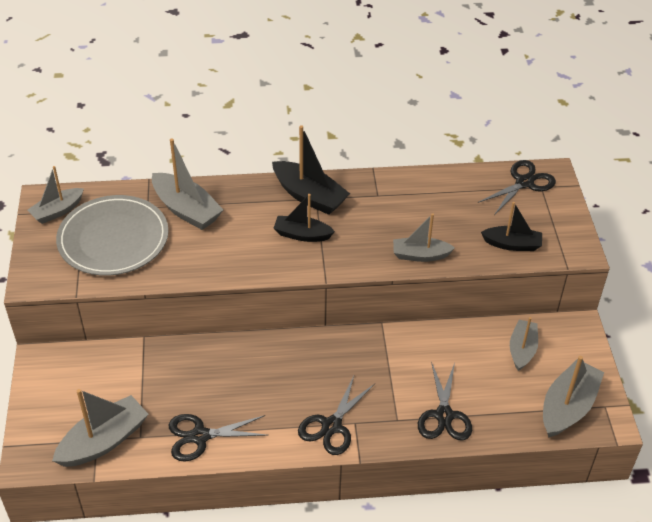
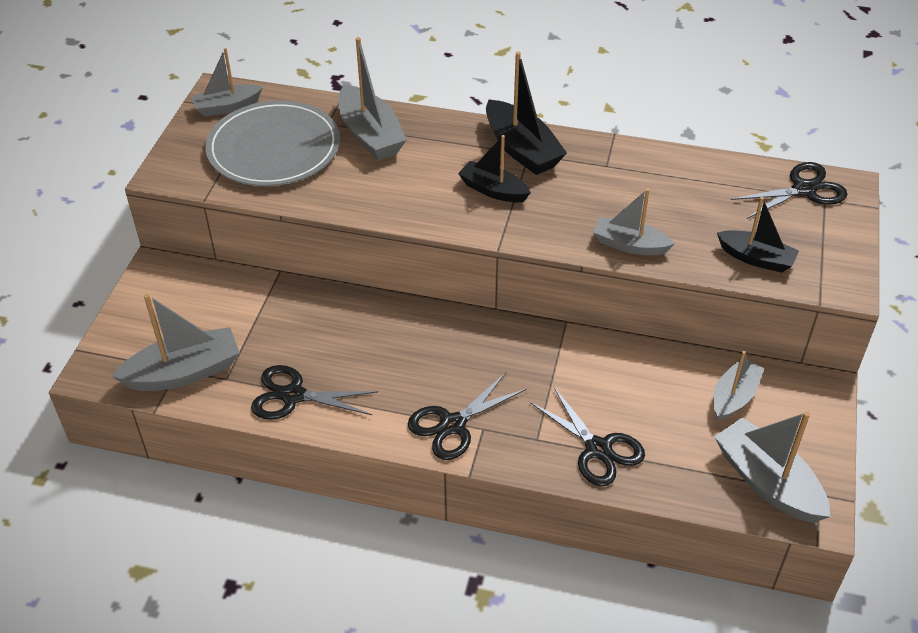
camera: 20 degrees right, 0 degrees up
(444, 415) = (598, 449): black scissors -> black scissors turned 60 degrees counterclockwise
(568, 407) = (767, 482): grey boat -> grey boat turned 90 degrees counterclockwise

